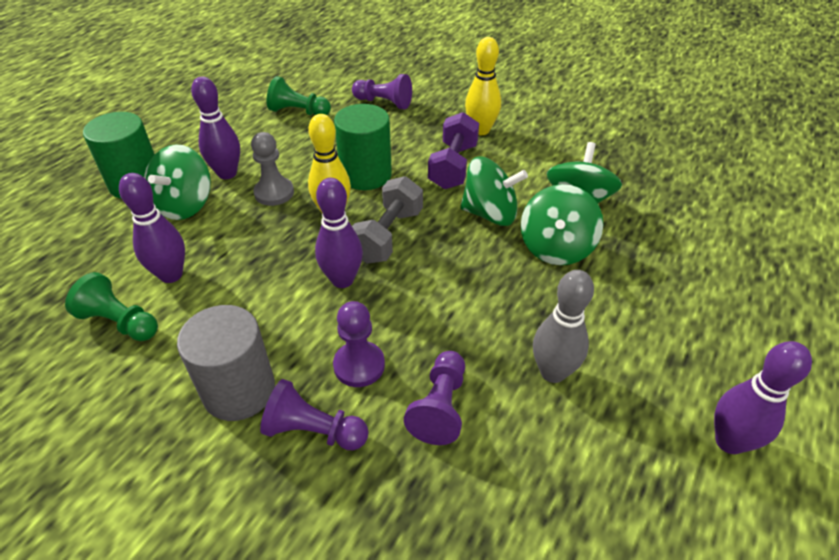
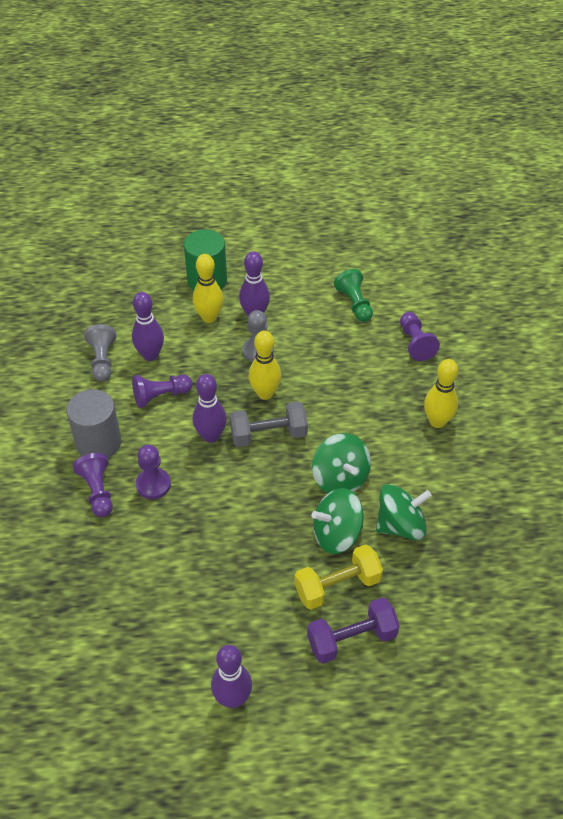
camera: 55 degrees right, 5 degrees up
(120, 322) = (102, 360): green pawn -> grey pawn
(185, 205) = (209, 317): green spinning top -> yellow bowling pin
(366, 175) = (319, 386): green cylinder -> none
(440, 407) = (153, 539): purple pawn -> purple pawn (160, 396)
(453, 166) = (375, 429): purple dumbbell -> purple dumbbell (351, 639)
(552, 372) = (219, 583): grey bowling pin -> none
(621, 277) = (337, 586): none -> yellow dumbbell

